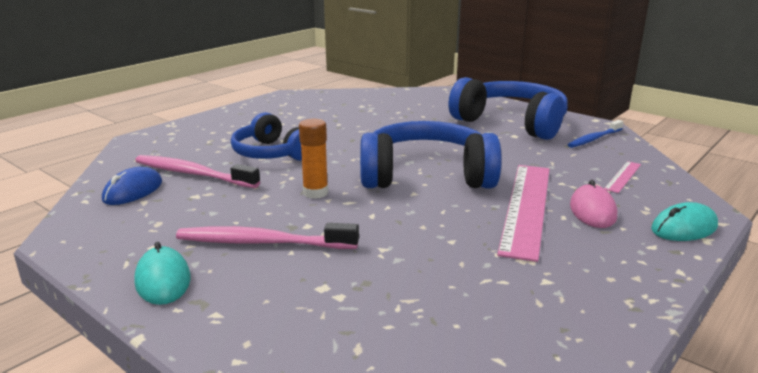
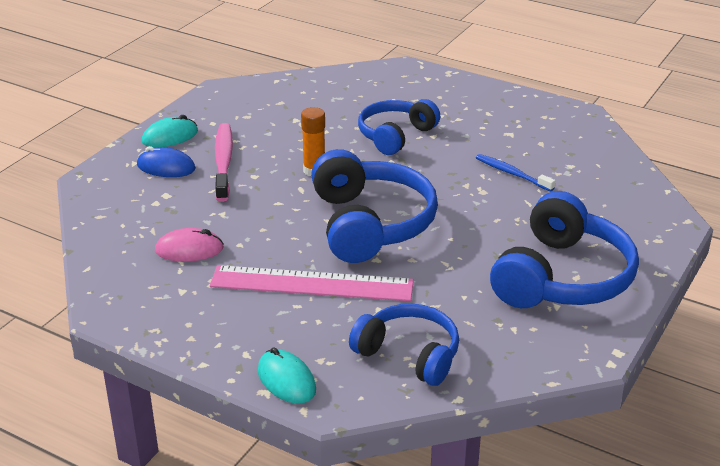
camera: 80 degrees right, 10 degrees up
(133, 191) = (297, 93): blue mouse -> blue mouse (166, 167)
(193, 174) = (336, 109): pink toothbrush -> none
(592, 211) = (312, 324): pink mouse -> pink mouse (189, 250)
(594, 139) = (531, 343): blue toothbrush -> blue toothbrush (512, 173)
(623, 176) = (409, 354): pink ruler -> blue headphones

